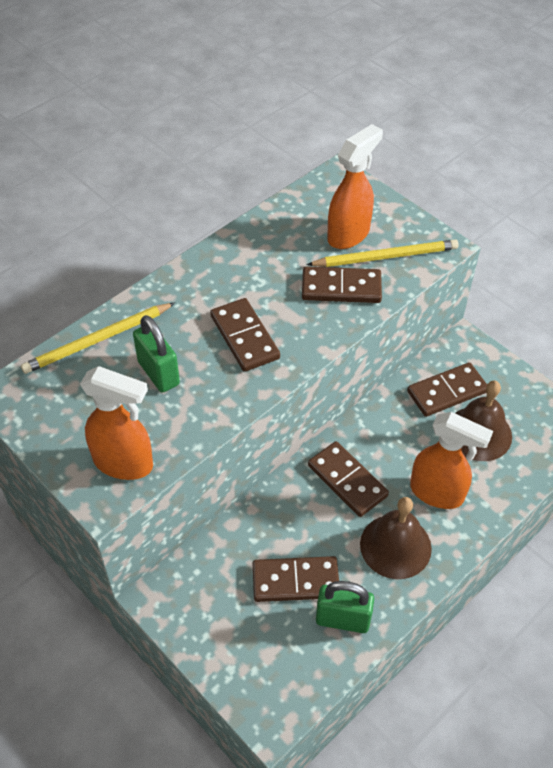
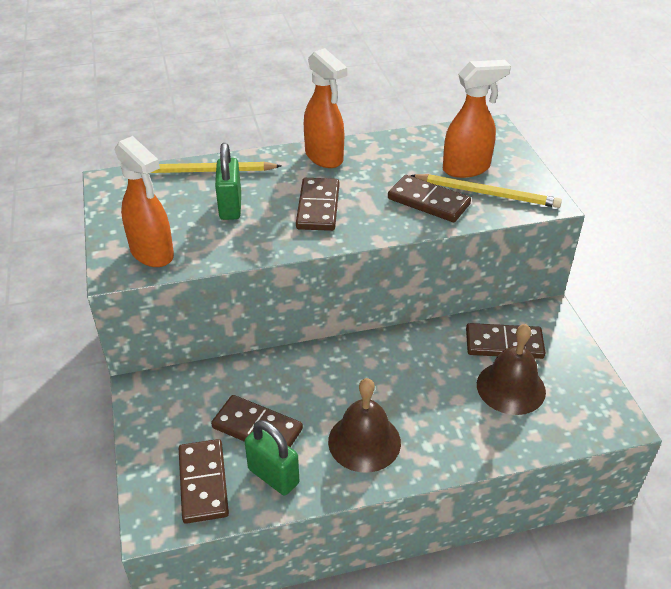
camera: 30 degrees right, 10 degrees down
(347, 481) = (360, 374): brown domino -> brown domino (203, 483)
(437, 493) = (435, 417): orange spray bottle -> orange spray bottle (324, 157)

